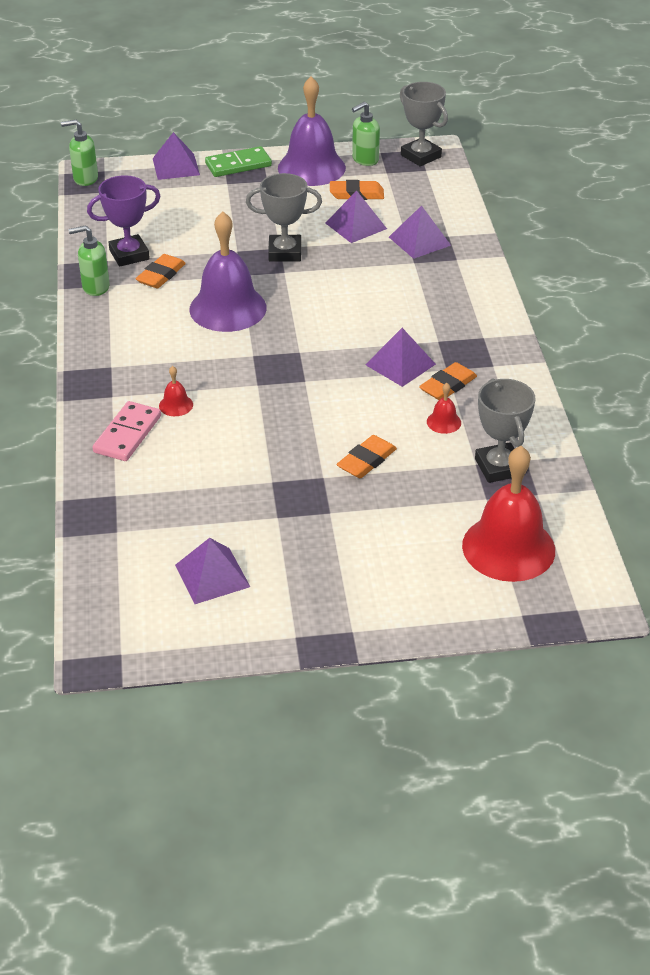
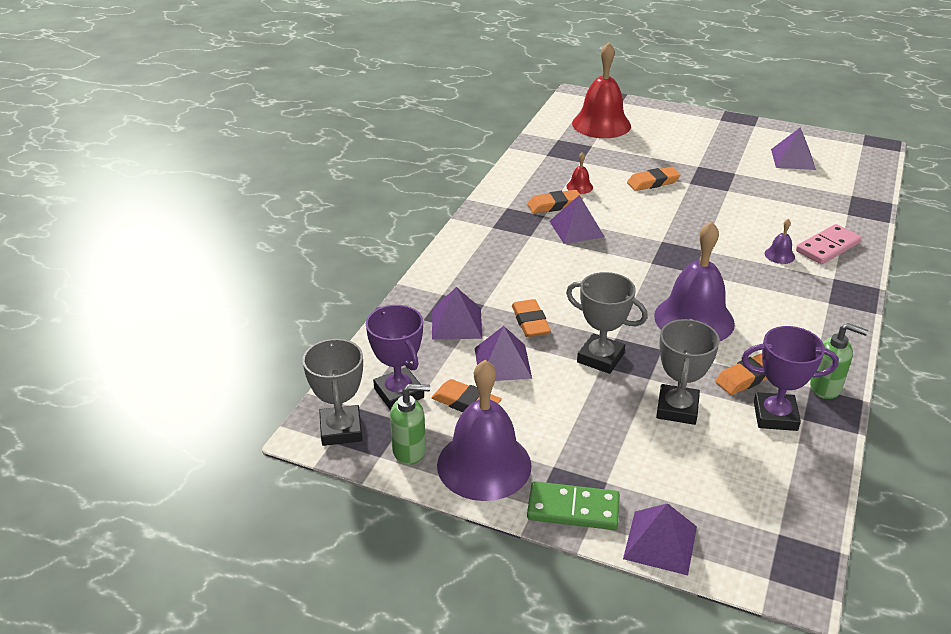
camera: 150 degrees left, 5 degrees down
(85, 179) = (802, 571): green soap dispenser -> none
(176, 405) = (779, 255): red bell -> purple bell
(362, 261) = (530, 322): none -> orange eraser
(408, 185) = (399, 393): none -> purple trophy
(499, 467) = (568, 156): grey trophy -> grey trophy (677, 409)

